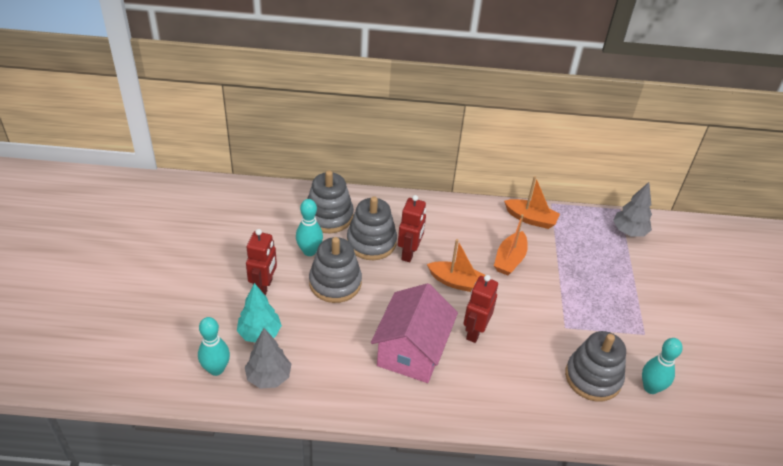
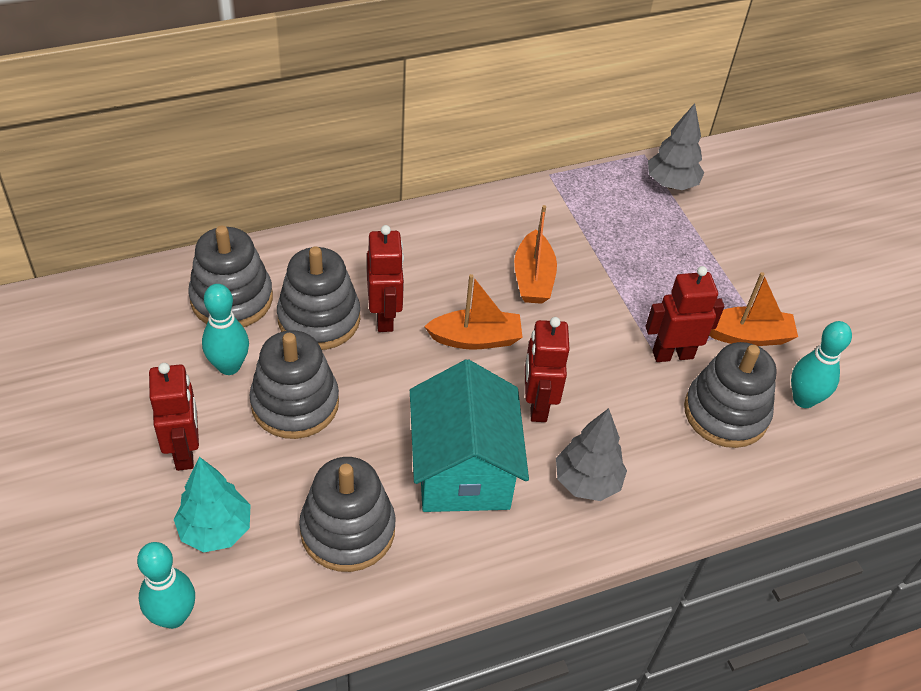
camera: 25 degrees left, 5 degrees up
(269, 377) = (266, 595): grey tree -> grey tree (587, 482)
(330, 360) = (348, 530): none -> grey stacking toy
(411, 351) = (463, 469): pink house -> turquoise house
(531, 219) = (532, 207): orange boat -> orange boat (747, 336)
(576, 331) = (672, 354): none -> red robot

